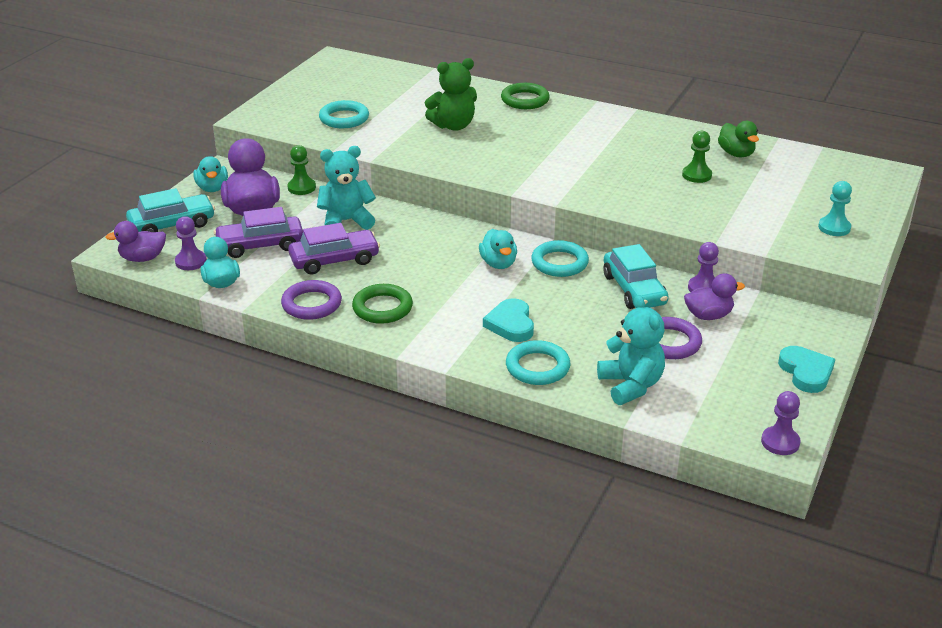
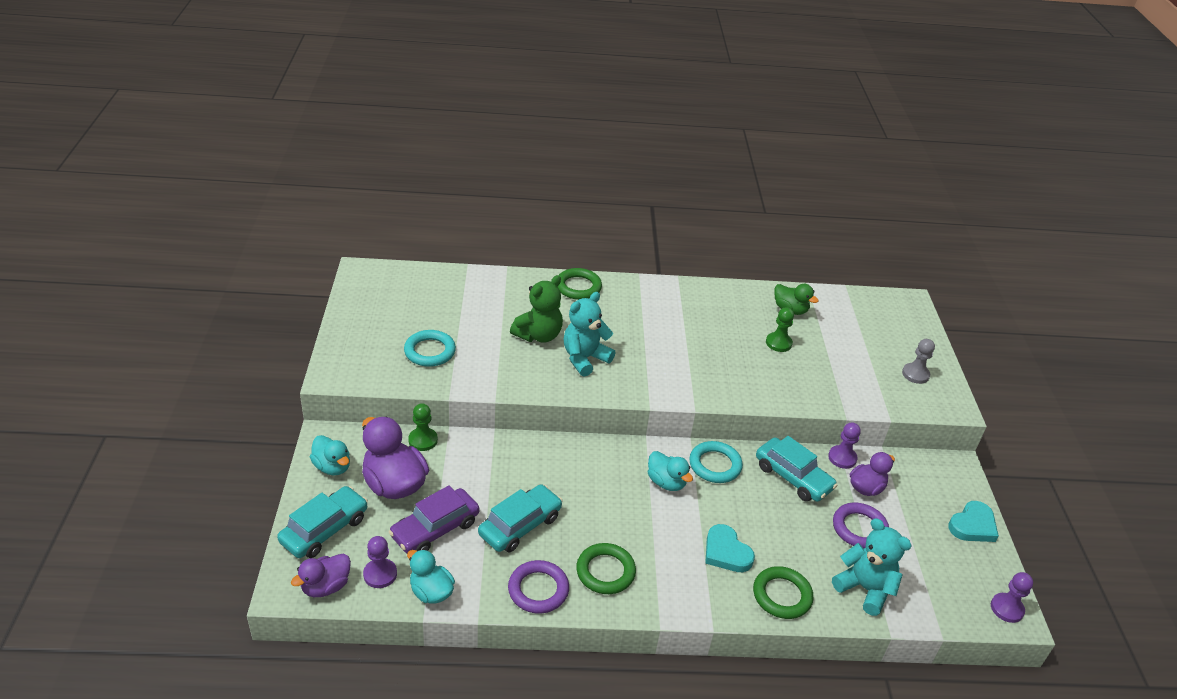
camera: 30 degrees left, 5 degrees up
(334, 260) = (520, 525): purple car -> turquoise car
(346, 221) = (496, 472): turquoise teddy bear -> turquoise teddy bear (585, 358)
(537, 367) = (782, 595): turquoise ring -> green ring
(806, 372) = (973, 525): turquoise heart -> turquoise heart turned 90 degrees clockwise
(834, 227) = (915, 374): turquoise pawn -> grey pawn

